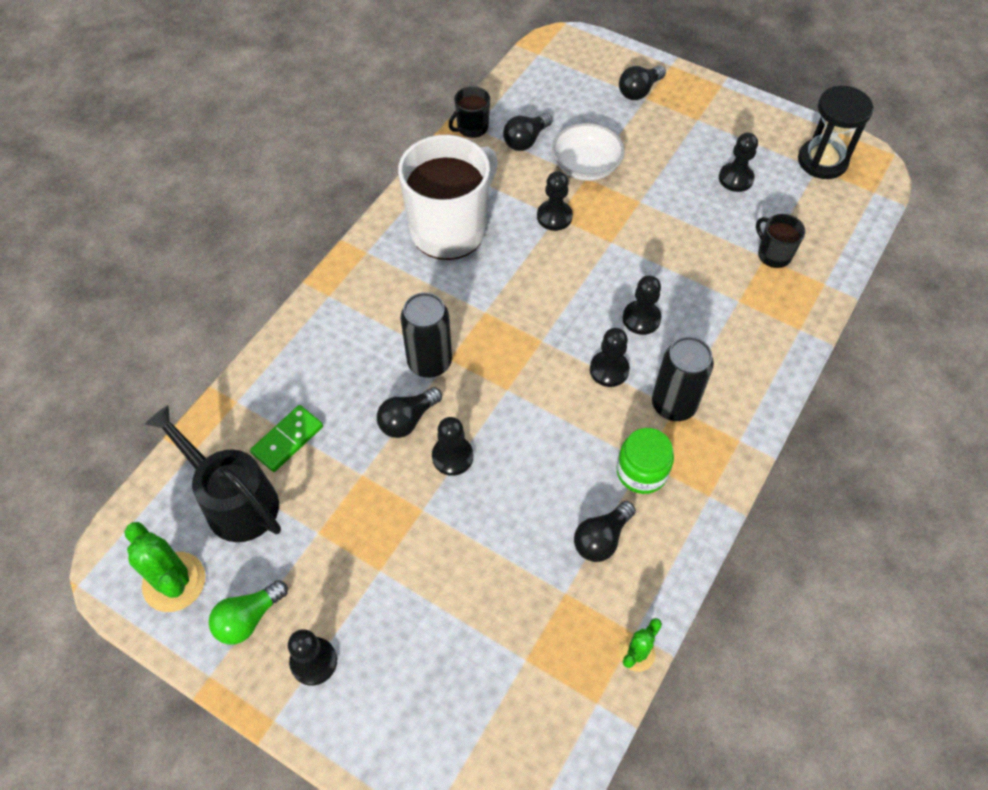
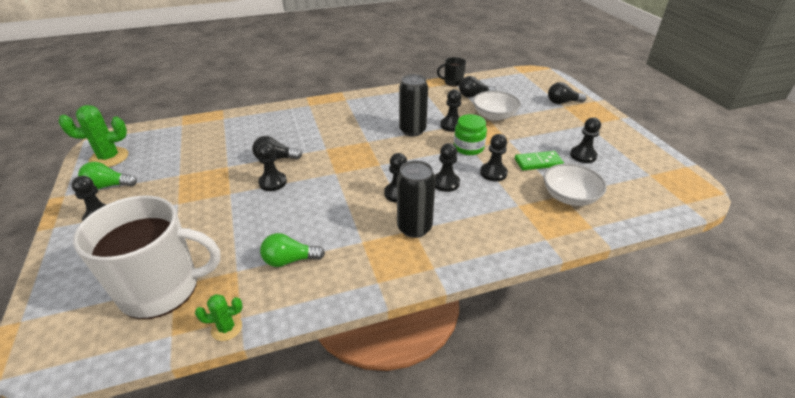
camera: 40 degrees right, 20 degrees down
(174, 582) = (109, 158): green cactus -> green cactus turned 75 degrees clockwise
(233, 500) = (170, 146): black watering can -> none
(287, 440) = (220, 139): green domino -> green domino (538, 162)
(429, 362) = (315, 145): black can -> black can (412, 130)
(450, 229) = (393, 108): white mug -> white mug (162, 289)
(601, 539) = (289, 260): black light bulb -> green light bulb
(641, 471) = (354, 245): green jar -> green jar (468, 147)
(674, 269) = (493, 173): none -> black pawn
(773, 254) = (569, 197): black mug -> white bowl
(822, 161) = (658, 173): black hourglass -> none

